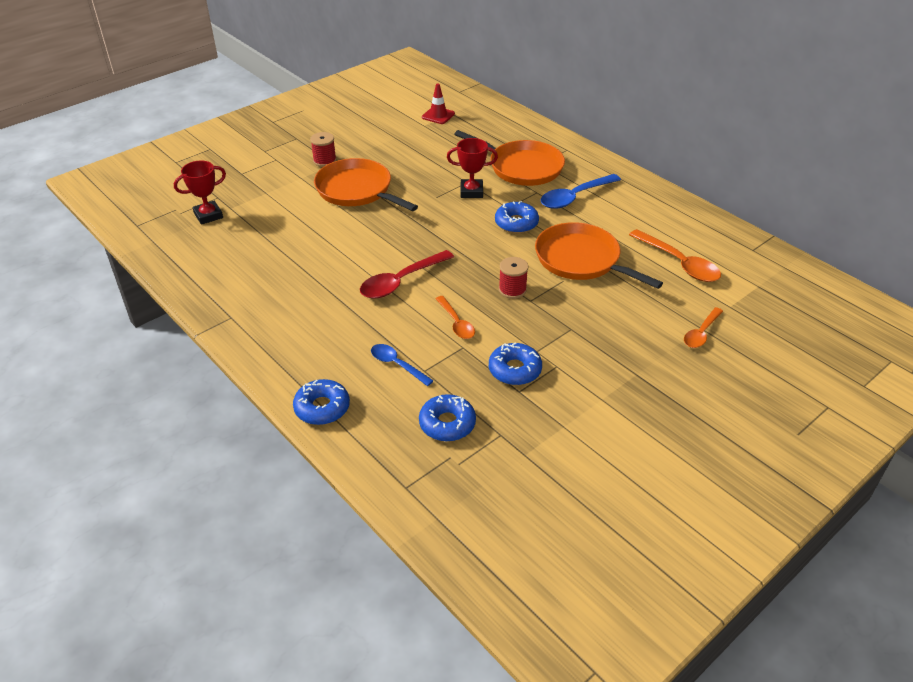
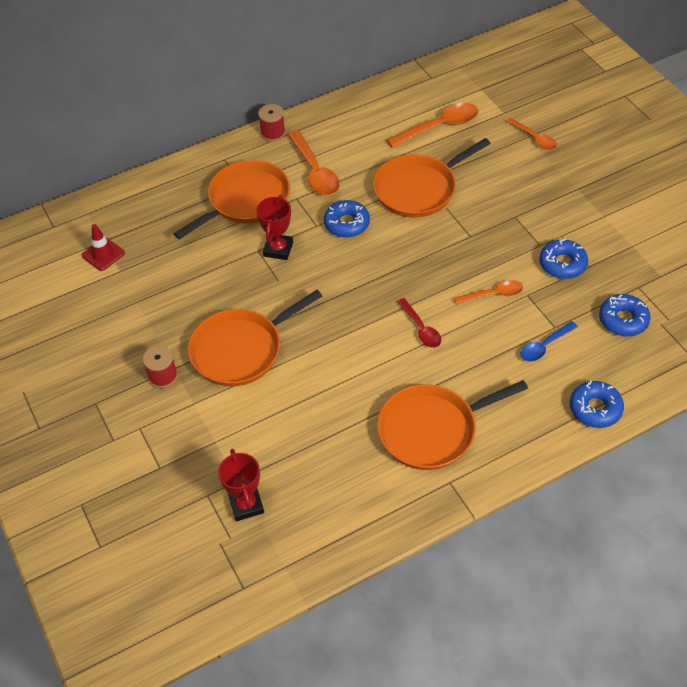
camera: 75 degrees left, 10 degrees up
(286, 301) = (432, 430): none -> orange pan
(401, 281) = (421, 328): red spoon -> red spoon, size x0.62
(512, 290) = (452, 246): red spool -> red spool (273, 133)
(575, 197) = (315, 171): blue spoon -> orange spoon

